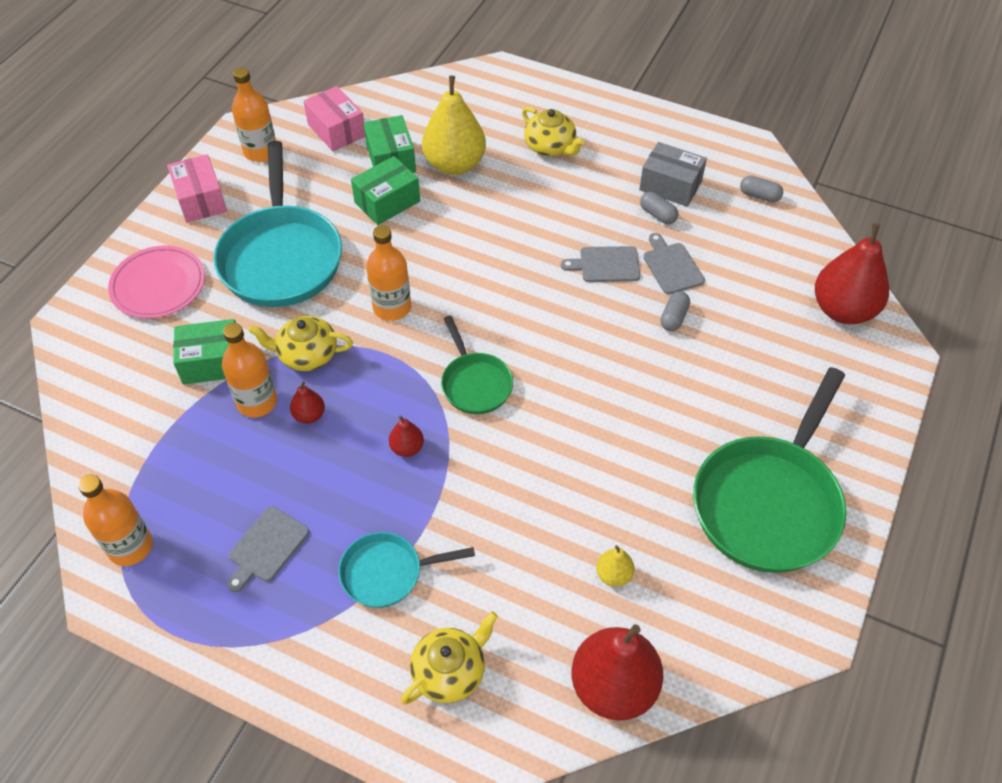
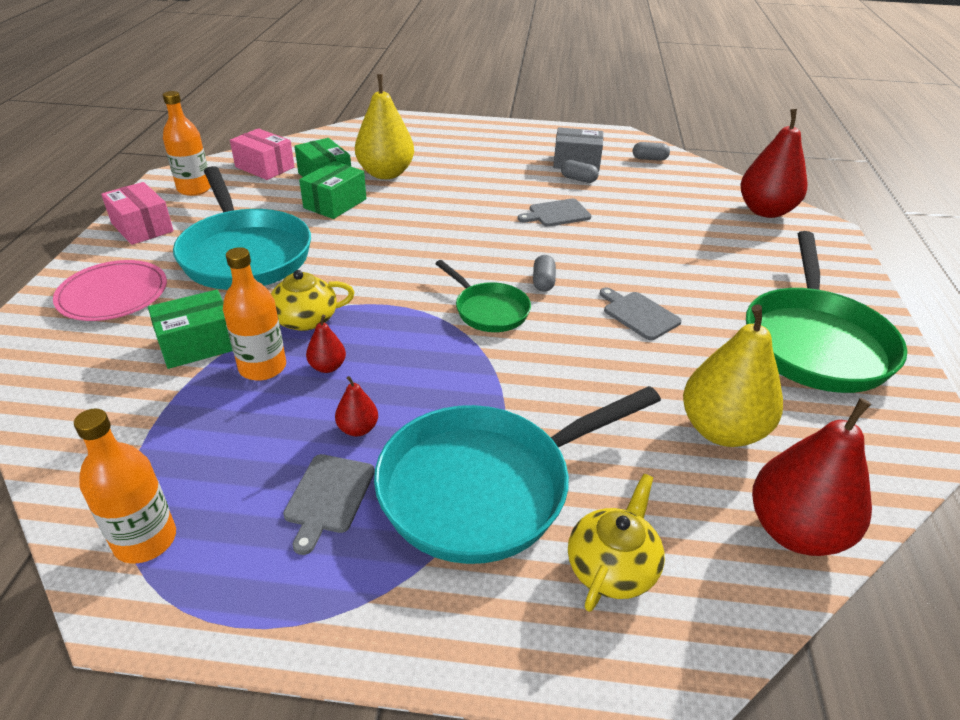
camera: 20 degrees left, 15 degrees down
(387, 573) = (485, 487): turquoise pan -> turquoise pan, size x1.92
(392, 307) = (376, 271): orange bottle -> none
(407, 448) = (448, 372): red pear -> red pear (358, 429)
(550, 147) = (463, 154): yellow teapot -> none
(613, 575) = (721, 430): yellow pear -> yellow pear, size x2.21
(672, 266) = (612, 206): grey cutting board -> grey cutting board (639, 314)
(674, 318) = (637, 236): grey capsule -> grey capsule (543, 282)

